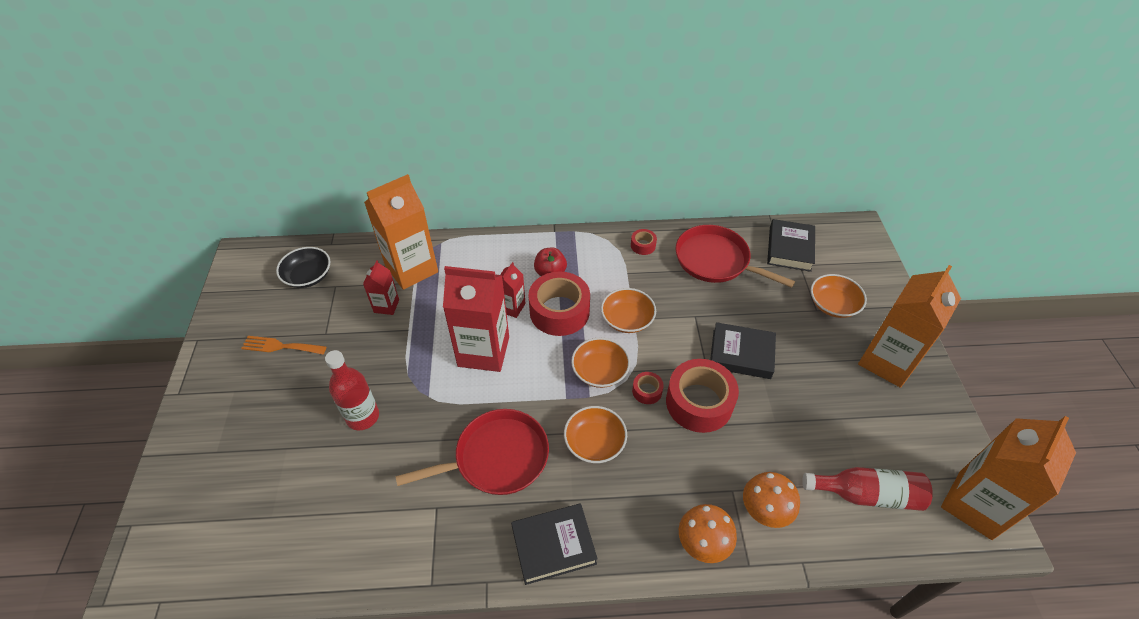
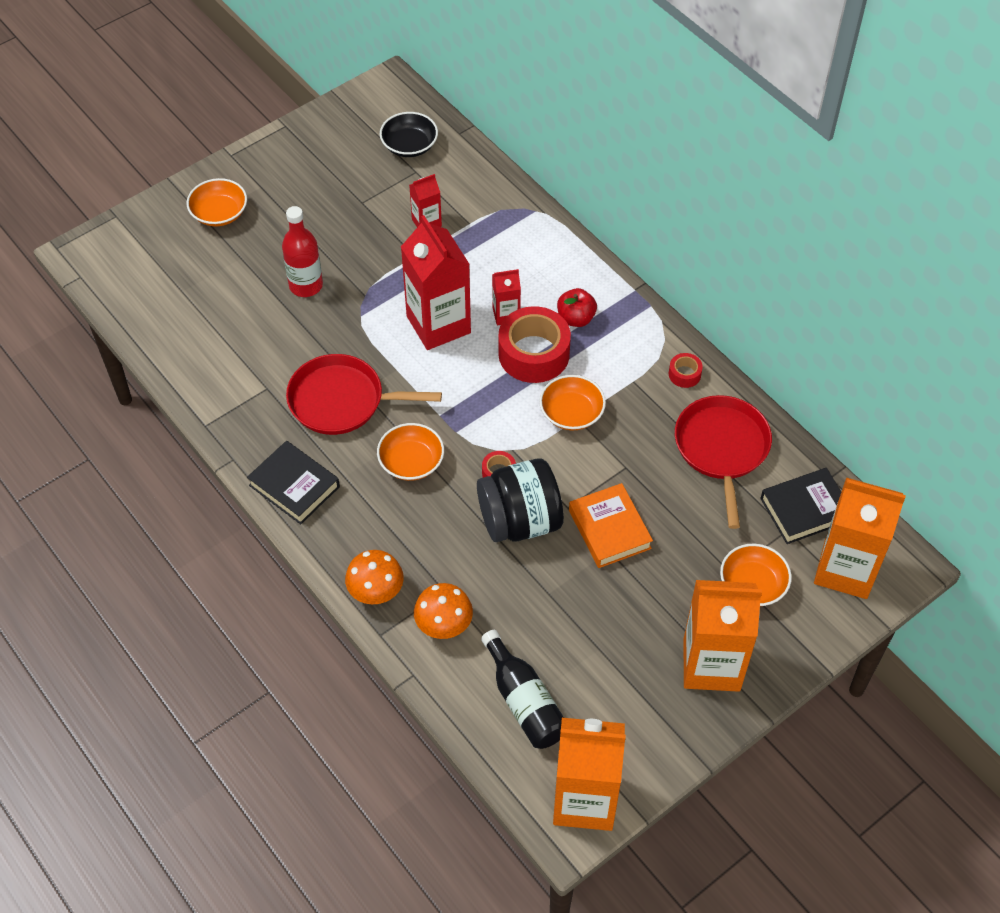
camera: 55 degrees right, 5 degrees up
(280, 346) = (324, 183): orange fork -> none
(411, 269) = (483, 211): orange carton -> orange carton (845, 569)
(497, 457) = (341, 401): red pan -> red pan turned 150 degrees clockwise
(600, 371) = (491, 424): orange bowl -> orange bowl (219, 213)
(699, 402) = (520, 521): red tape -> black jar
(741, 354) = (609, 529): black book -> orange book
(867, 494) = (524, 701): red bottle -> black bottle

